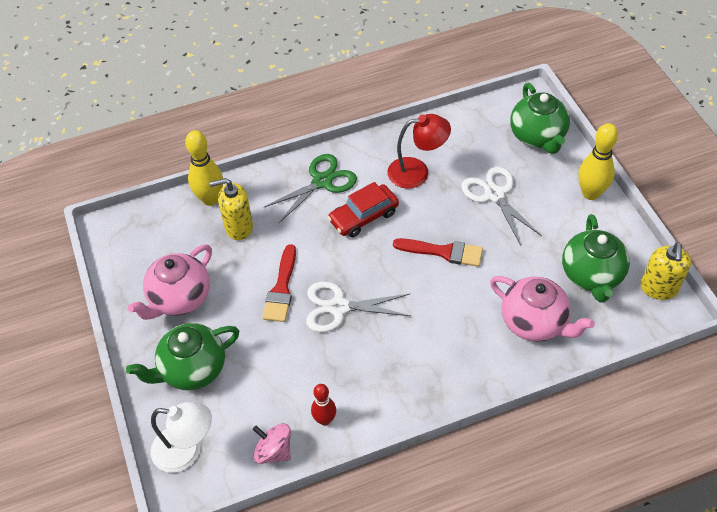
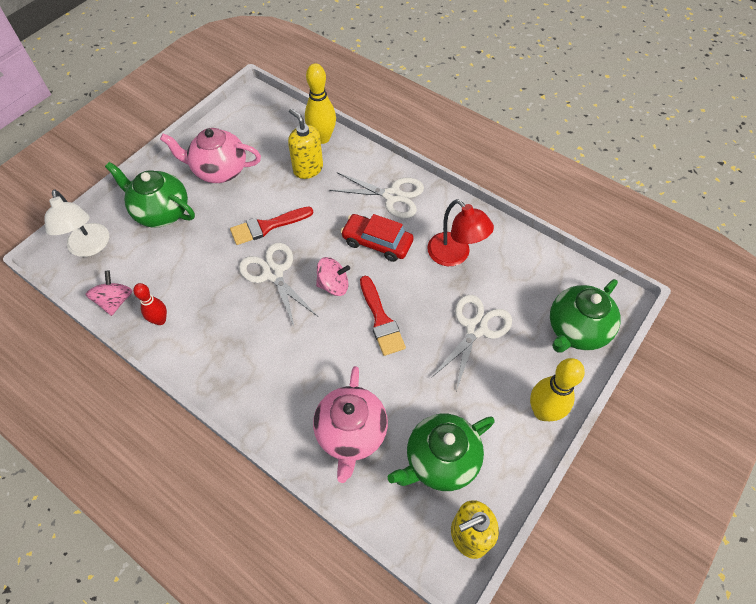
camera: 55 degrees right, 5 degrees up
(322, 181) = (392, 196): green scissors -> white scissors
(385, 268) = (333, 285): none -> pink spinning top

